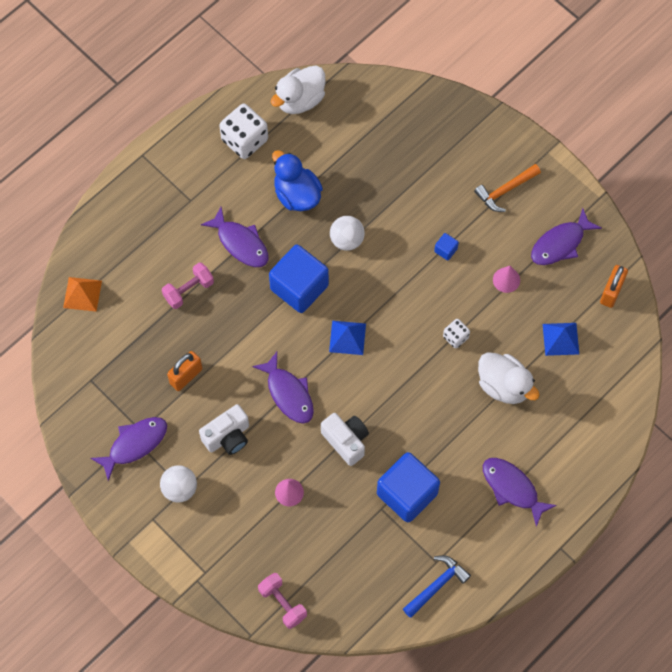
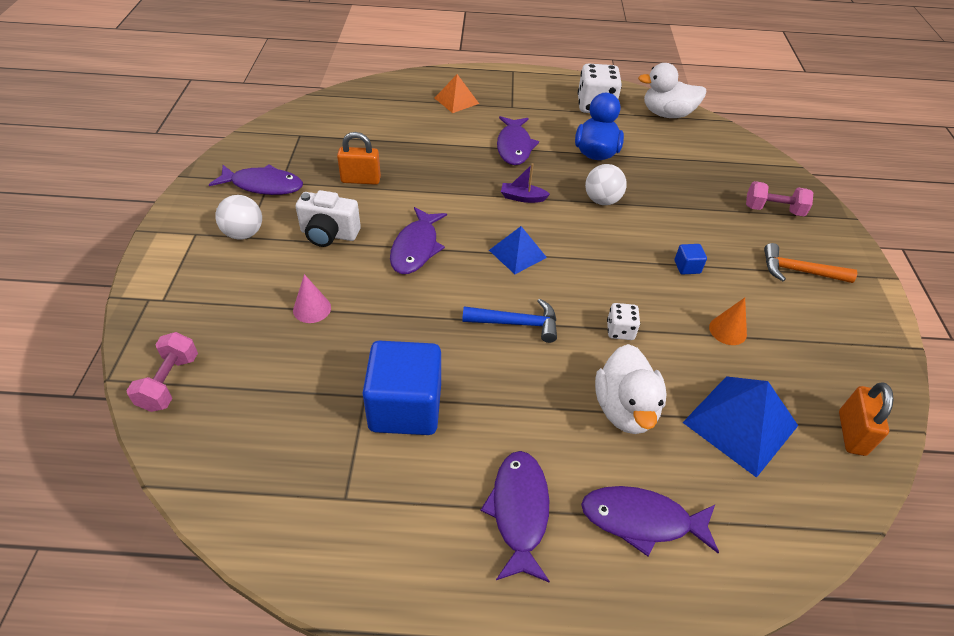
camera: 45 degrees right, 20 degrees down
(82, 294) = (369, 97): orange pyramid -> orange pyramid (456, 100)
(188, 290) = (438, 142): pink dumbbell -> pink dumbbell (773, 210)
(299, 287) = (522, 198): blue cube -> purple boat
(346, 441) = (412, 317): white camera -> none
(437, 585) = (313, 522): blue hammer -> blue hammer (517, 323)
(506, 280) = (727, 330): pink cone -> orange cone
(560, 243) = (823, 348): purple fish -> purple fish (642, 520)
(560, 339) = (740, 424): blue pyramid -> blue pyramid, size x1.63
(611, 292) = (851, 433): orange padlock -> orange padlock turned 60 degrees counterclockwise

